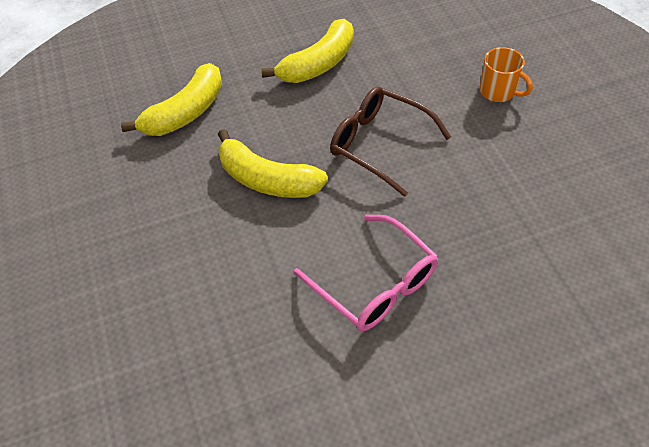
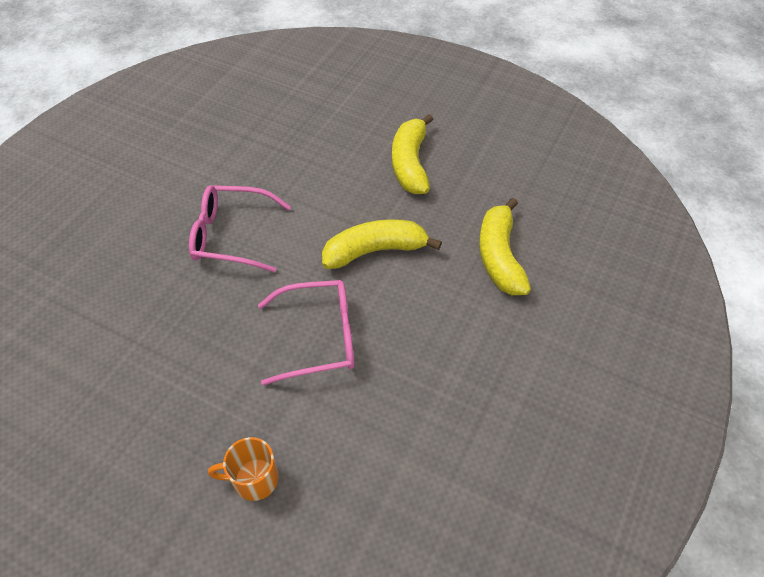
camera: 135 degrees right, 0 degrees up
(318, 64) = (454, 382): yellow banana -> yellow banana (410, 164)
(379, 144) = (319, 337): brown glasses -> pink glasses

